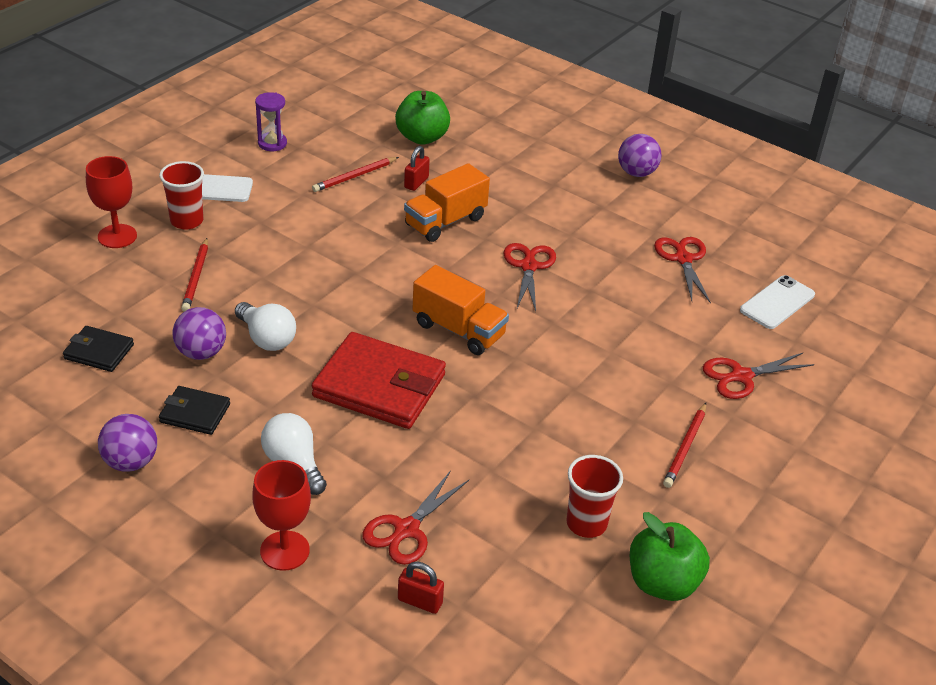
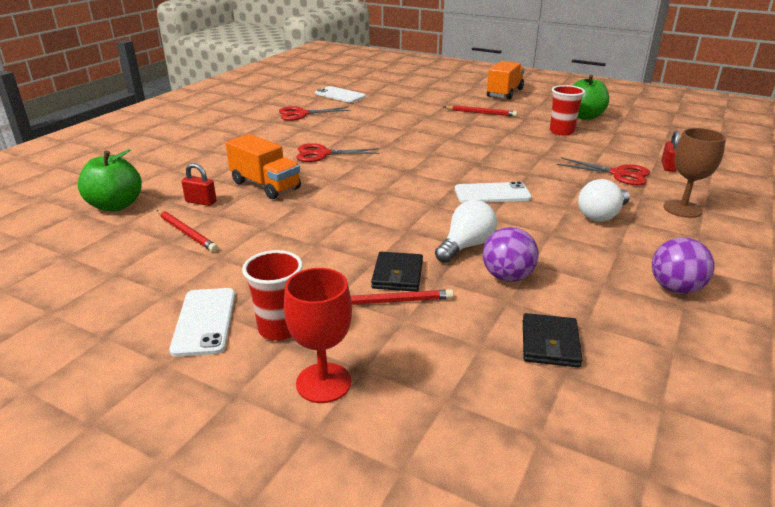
camera: 95 degrees left, 10 degrees down
(195, 413) = (588, 266): black wallet -> black wallet (397, 275)
(272, 143) = (102, 292): purple hourglass -> none
(285, 551) = (682, 209): red goblet -> brown goblet
(379, 386) = (492, 193): red wallet -> white phone
(458, 330) = (410, 172): orange truck -> orange truck (504, 93)
(636, 173) = (194, 126): purple ball -> none
(741, 376) = (412, 102): red scissors -> none

